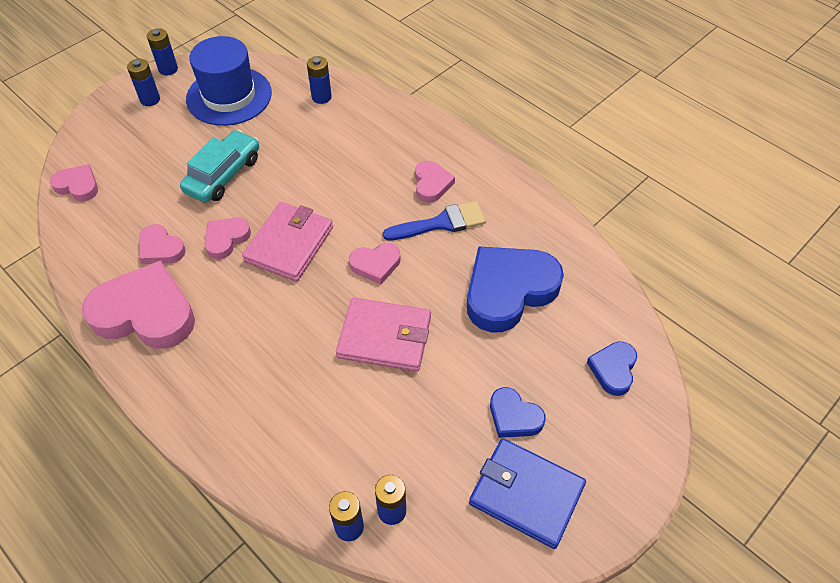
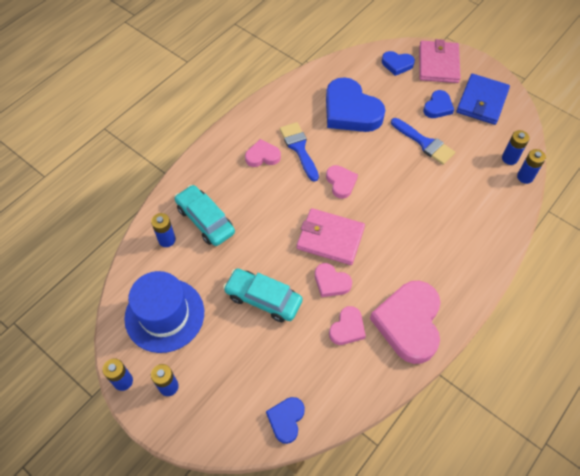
camera: 95 degrees left, 5 degrees up
(78, 186) = (286, 420): pink heart -> blue heart
(341, 128) = (205, 220): none -> turquoise car
(385, 337) = (398, 172): pink wallet -> pink wallet (438, 64)
(437, 382) = (424, 143): none -> blue brush

